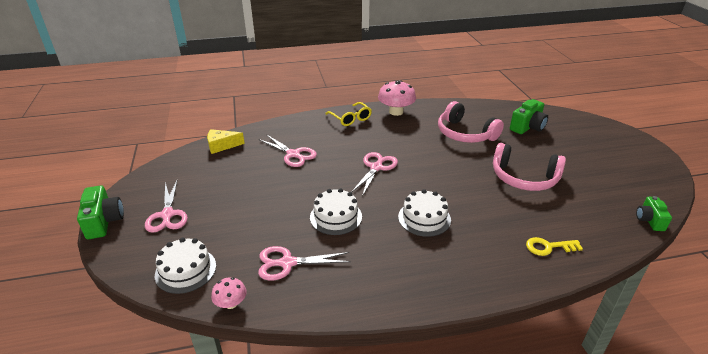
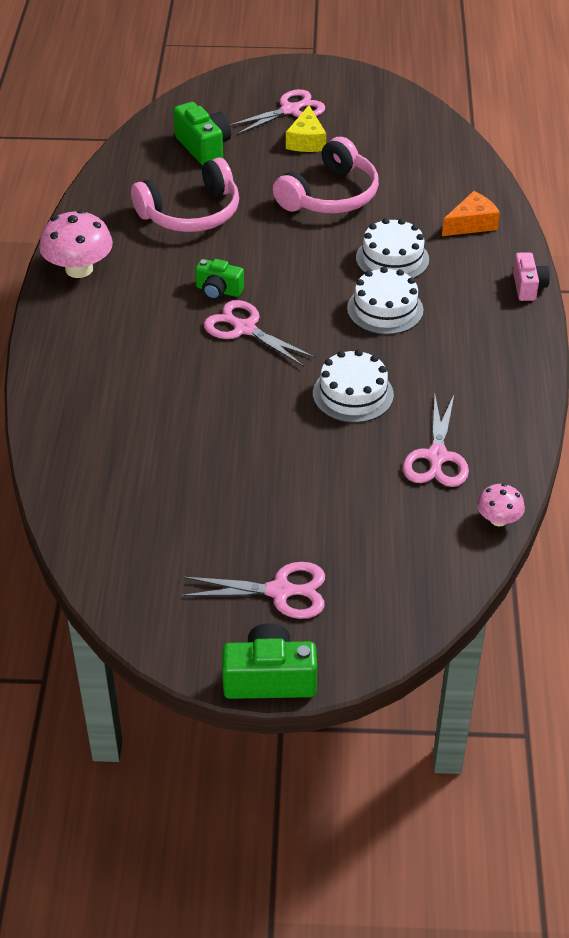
camera: 75 degrees left, 10 degrees up
(185, 270) = (422, 566): white cake -> white cake (392, 258)
(221, 146) = (84, 514): yellow cheese -> yellow cheese (306, 141)
(293, 154) = (161, 419): pink scissors -> pink scissors (290, 110)
(350, 118) = (73, 328): yellow glasses -> none
(495, 289) = (528, 287): none -> pink camera
(548, 247) = (471, 224): yellow key -> orange cheese
(649, 220) = (449, 133): green camera -> green camera (218, 290)

